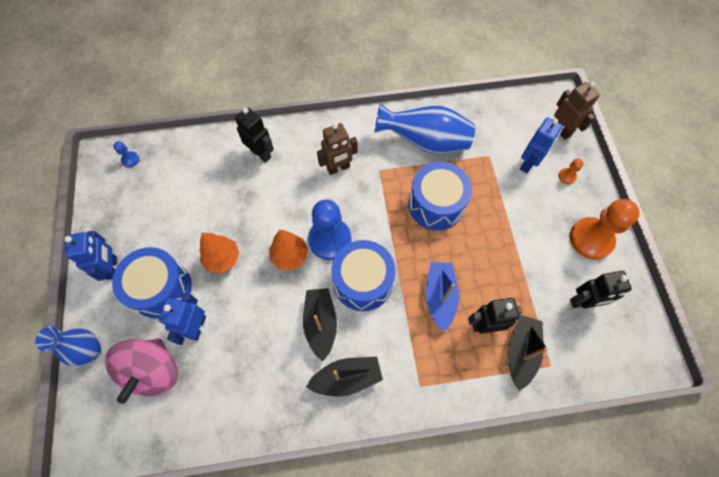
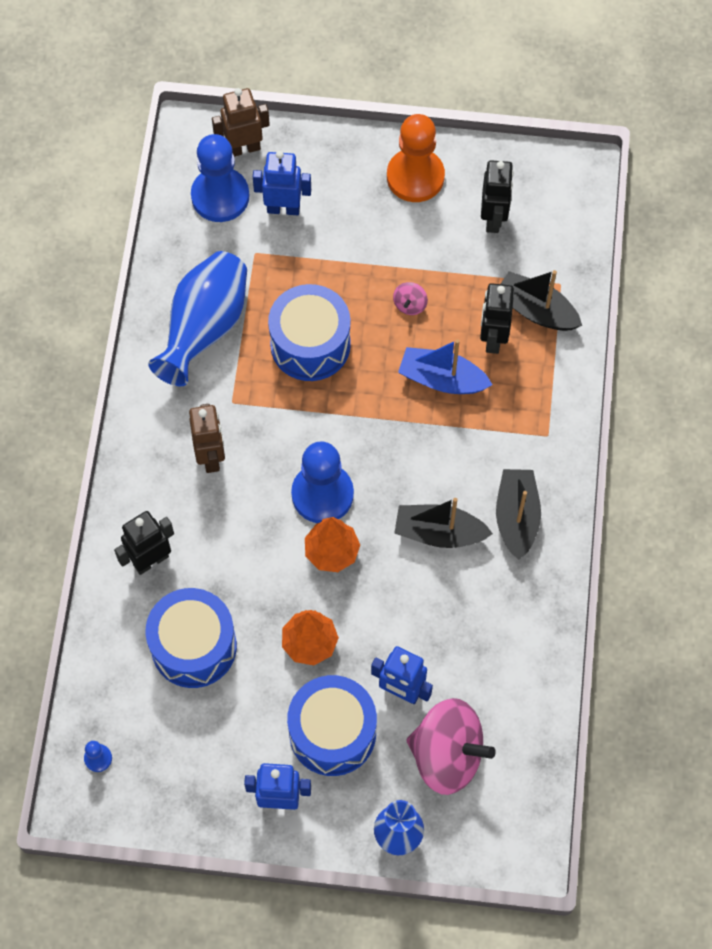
camera: 75 degrees left, 0 degrees up
(363, 282) = (396, 467): blue drum -> blue drum (194, 646)
(489, 260) = (410, 305): none -> pink spinning top
(520, 126) = (220, 196): none -> blue pawn
(528, 164) = (283, 208): blue robot -> blue robot turned 45 degrees counterclockwise
(567, 176) = (317, 169): orange pawn -> none

